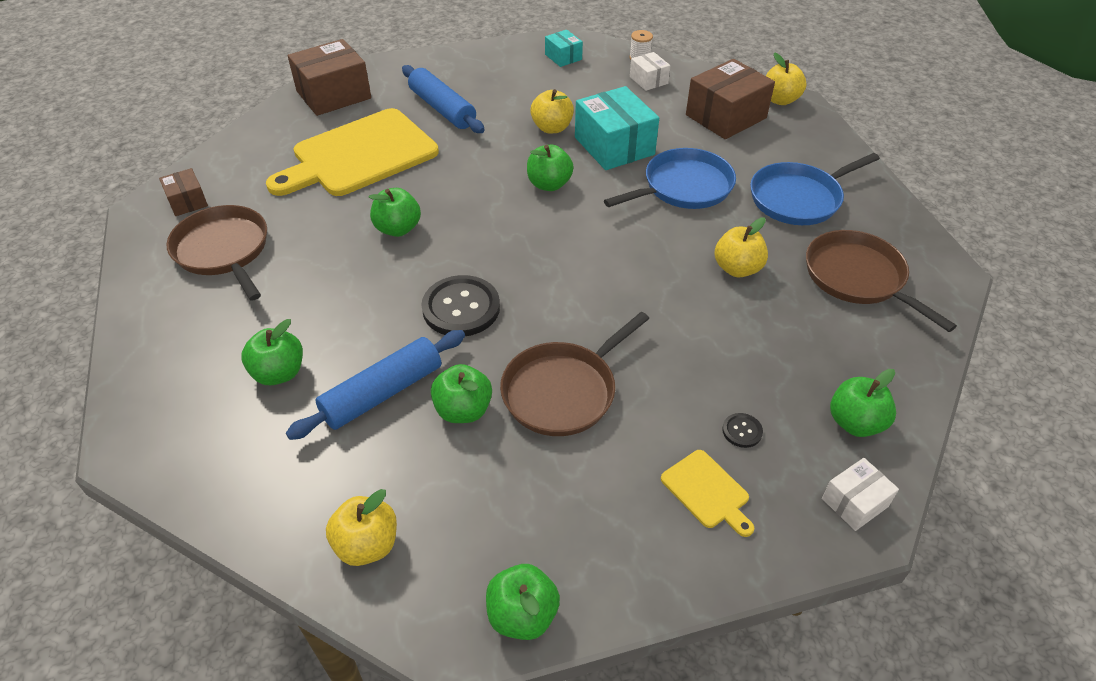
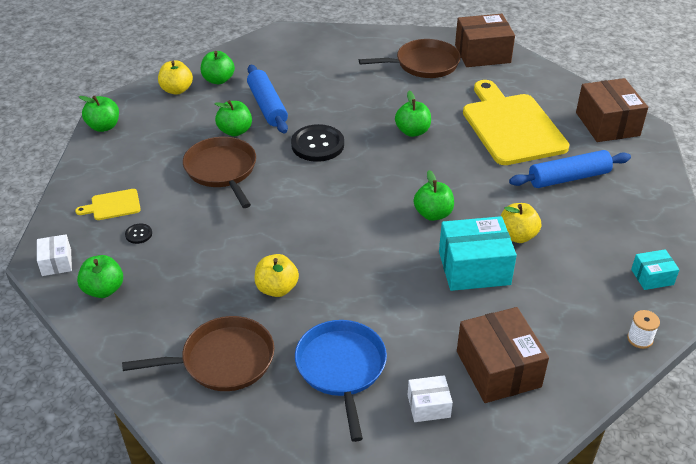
camera: 110 degrees right, 5 degrees down
(187, 201) = (482, 54): brown box -> brown box, size x1.92
(279, 373) = (305, 75): green apple -> green apple (218, 80)
(648, 80) = (588, 330): white box -> white box (428, 406)
(684, 187) = (394, 294): blue pan -> none
(780, 100) = (518, 433): yellow apple -> none

